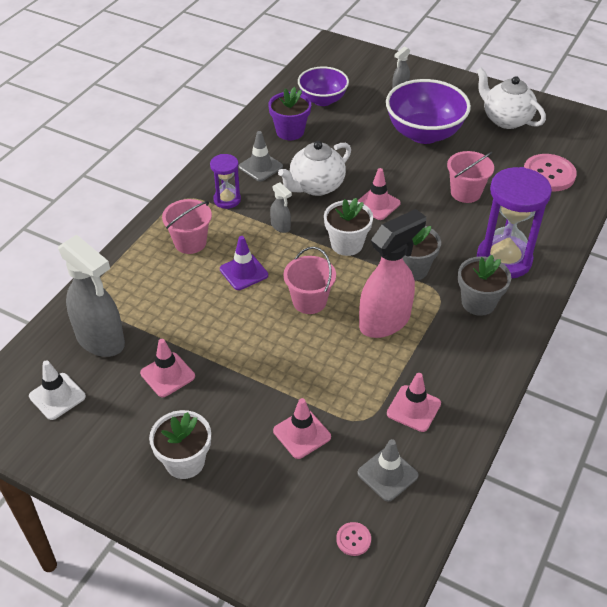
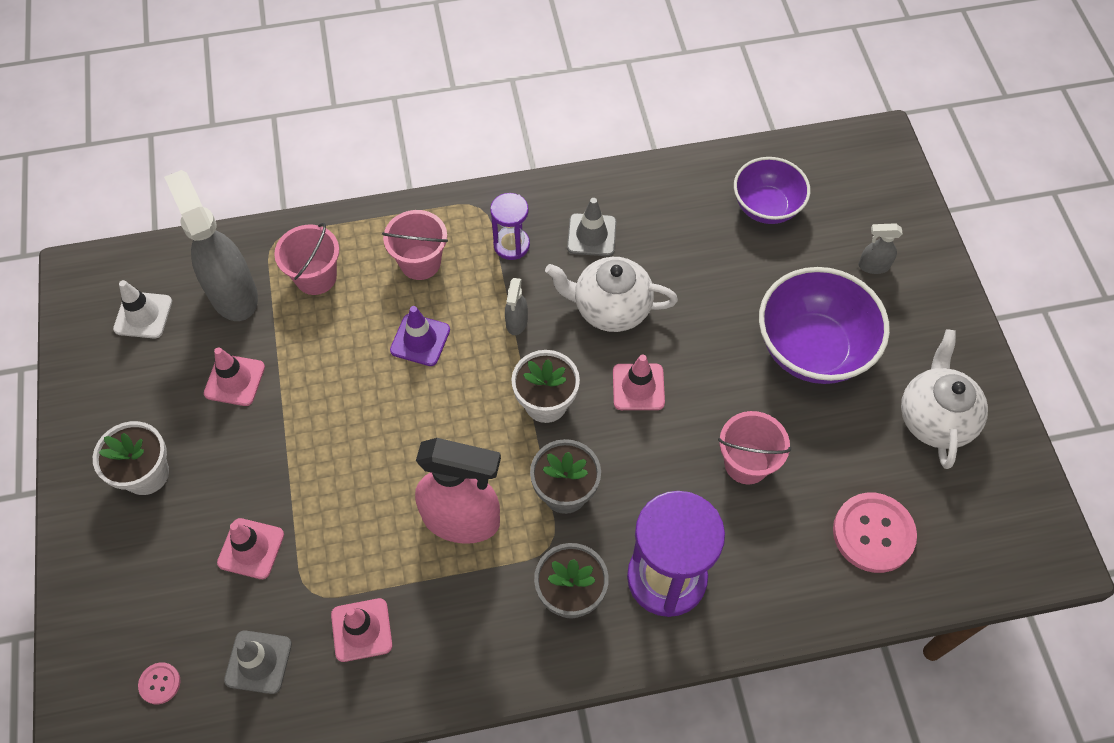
camera: 50 degrees right, 15 degrees up
(101, 340) = (233, 293): grey spray bottle -> grey spray bottle turned 150 degrees clockwise
(290, 131) = (677, 218): purple flower pot -> none
(309, 301) = (430, 428): pink bucket -> pink bucket (316, 277)

